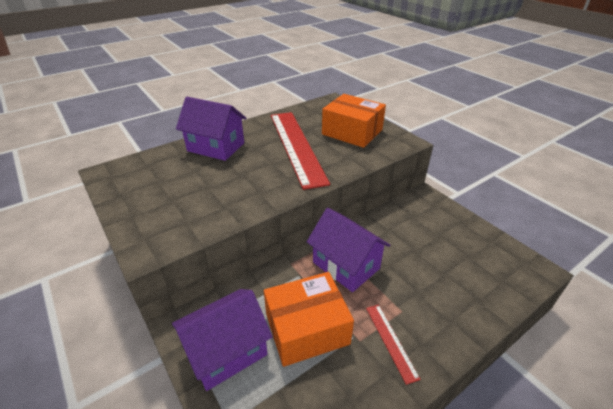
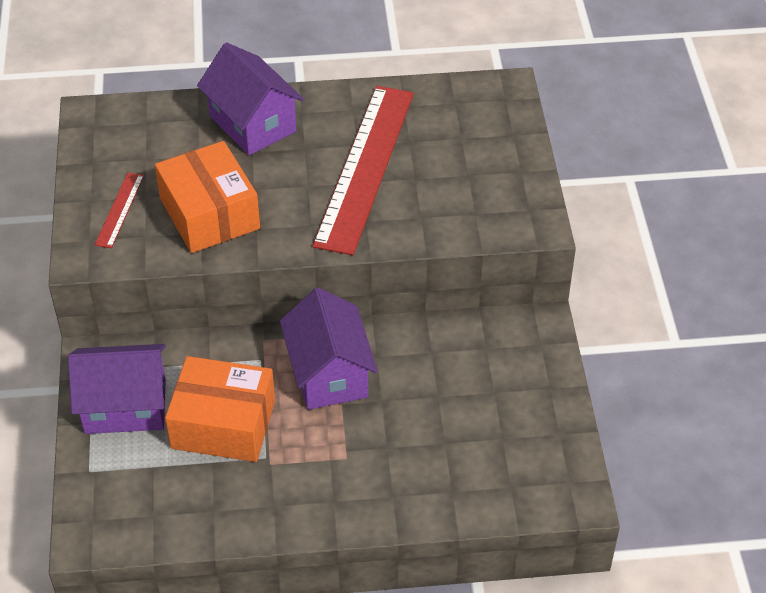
camera: 30 degrees right, 10 degrees up
(352, 132) = (472, 172): orange box -> orange box (209, 214)
(391, 341) = (303, 481): red ruler -> red ruler (120, 210)

